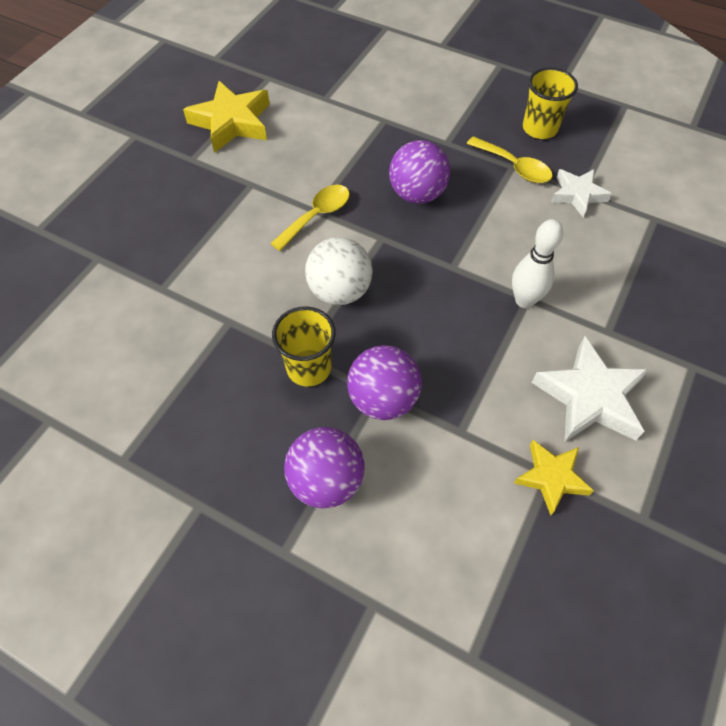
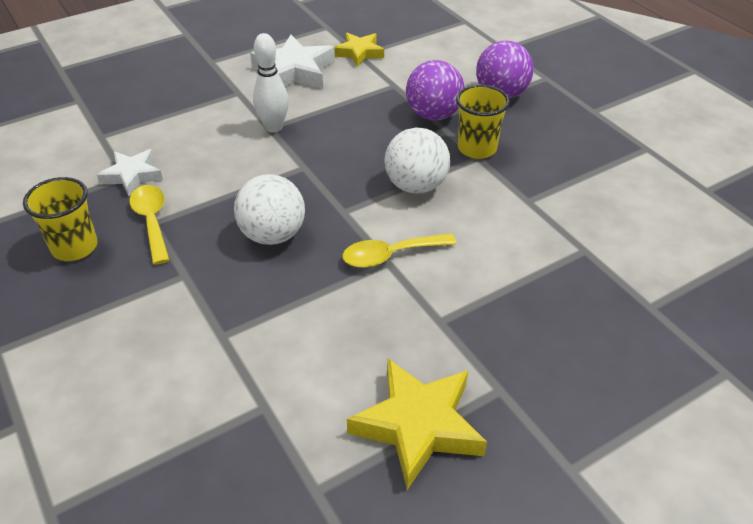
camera: 150 degrees left, 15 degrees down
(417, 194) = (273, 235): purple ball -> white ball

